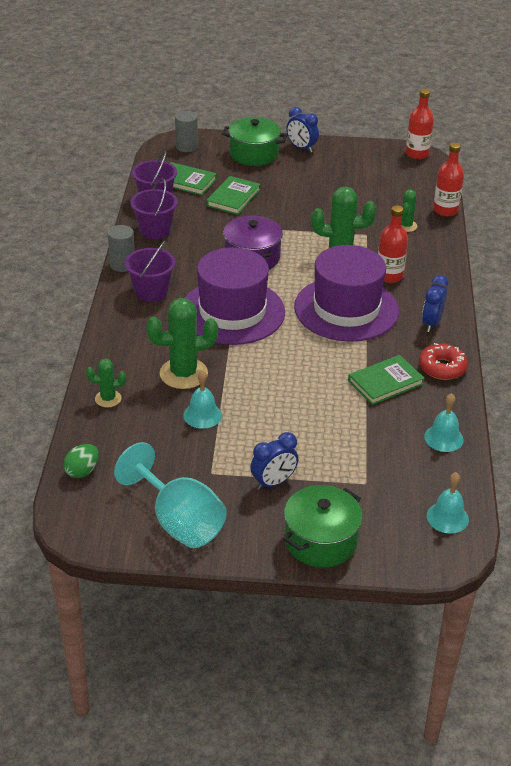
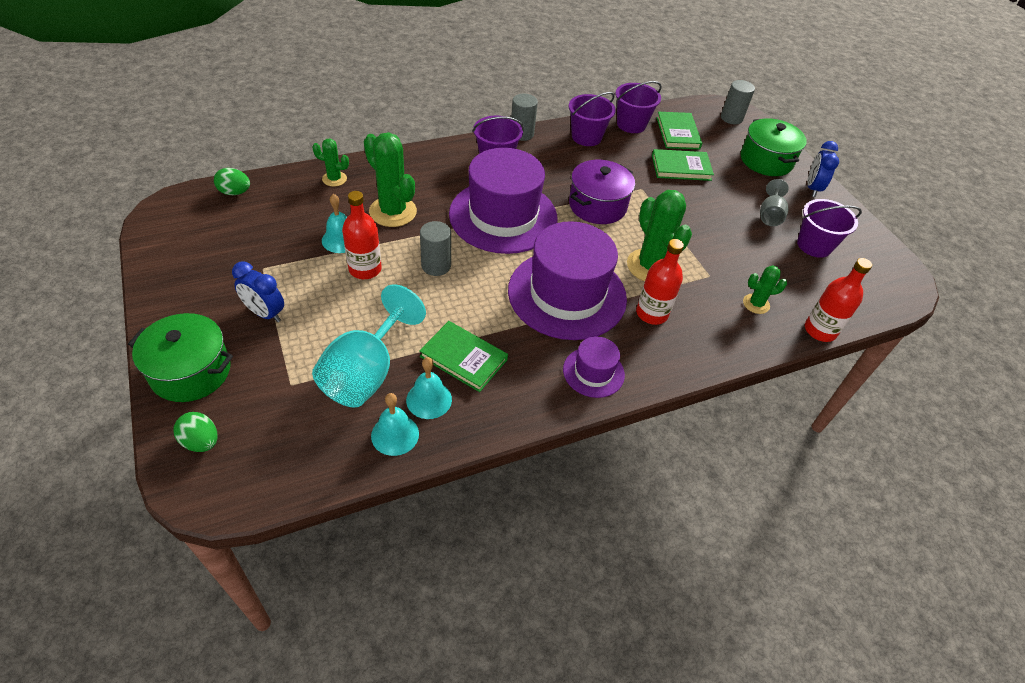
camera: 60 degrees right, 10 degrees up
(108, 399) = (334, 179): green cactus -> green cactus turned 45 degrees counterclockwise
(179, 521) = (189, 266): turquoise goblet -> turquoise goblet (366, 373)
(272, 367) = (436, 265): none -> grey cylinder
(319, 180) = (770, 215): none -> grey goblet
(363, 175) = (814, 245): none -> purple bucket
(402, 546) = (201, 442): none -> green egg
(417, 154) = (904, 278): red bottle -> red bottle (365, 269)
(431, 323) = (593, 372): blue clock -> purple hat
(442, 367) = (519, 402): red donut -> none
(447, 517) = (260, 472): turquoise bell -> turquoise bell (429, 399)

